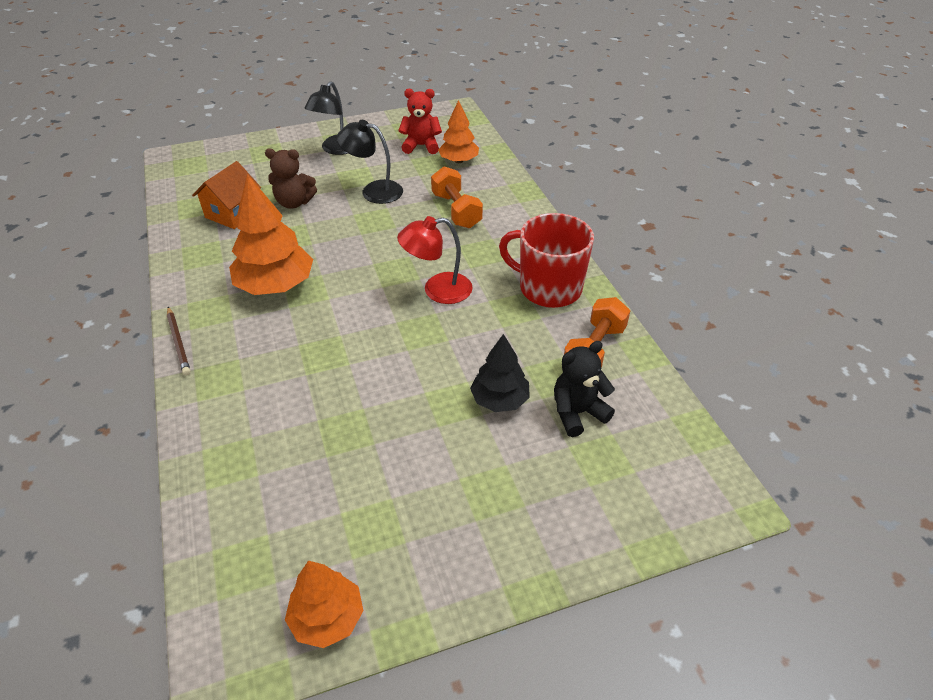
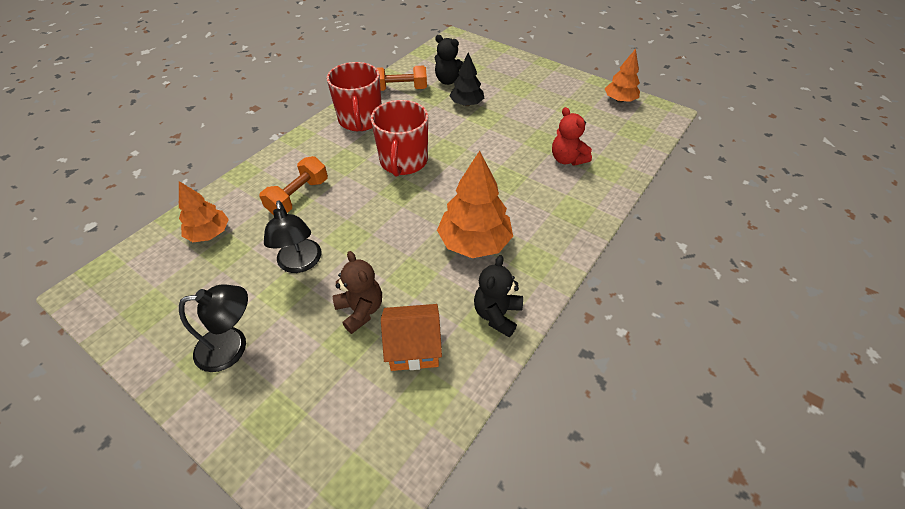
camera: 125 degrees left, 5 degrees up
(178, 342) = (574, 253): brown pencil -> none
(198, 262) = (497, 314): none -> black teddy bear
(421, 146) = (189, 276): red teddy bear -> red teddy bear (567, 159)
(437, 290) = (403, 161): red lamp -> red mug

